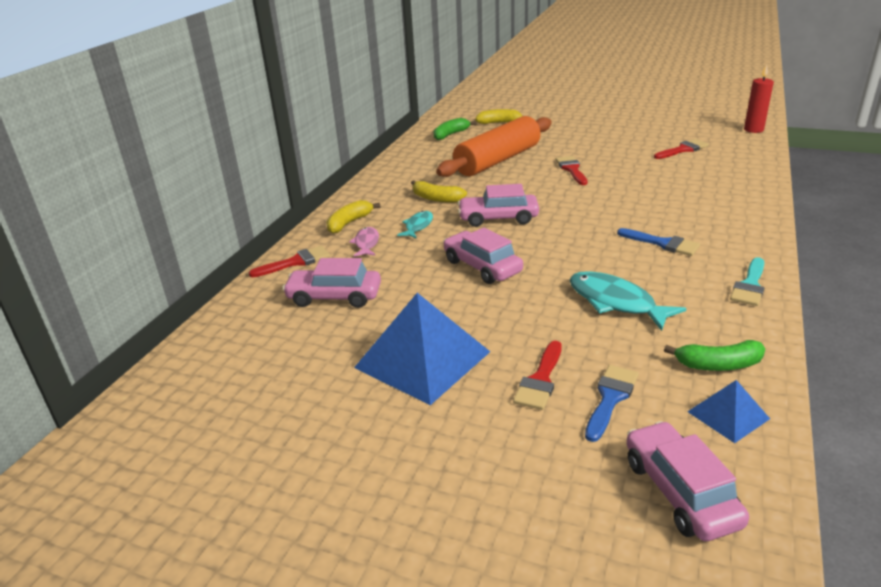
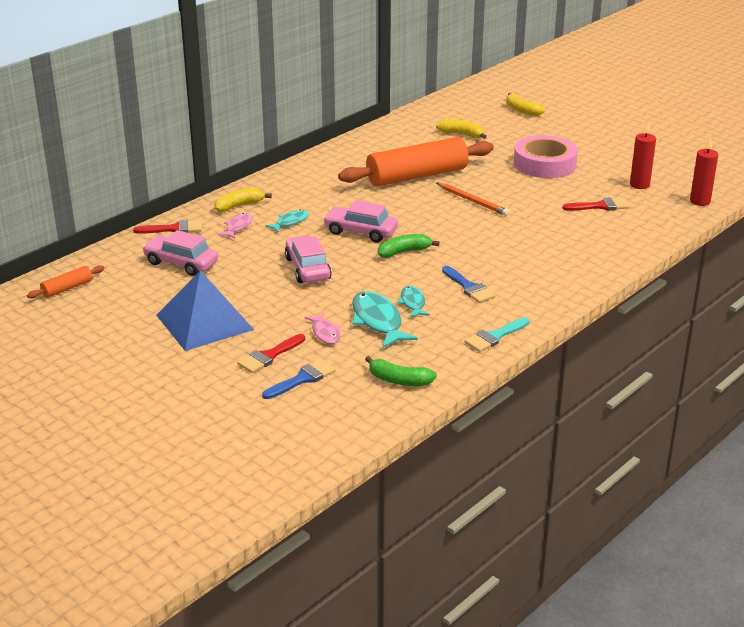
camera: 20 degrees right, 0 degrees up
(210, 365) = (67, 288): none -> orange rolling pin
(436, 198) = (327, 201): yellow banana -> yellow banana (522, 110)
(451, 134) = (402, 137): green banana -> green banana (404, 252)
(571, 169) = (473, 201): red brush -> orange pencil
(575, 332) = (325, 333): none -> pink fish
(595, 129) = (544, 164): none -> pink tape
(628, 273) = (413, 303): none -> turquoise fish
(680, 492) = (287, 437): pink car -> none
(691, 128) = (639, 185): none -> red candle
(728, 415) = (367, 409): blue pyramid -> none

